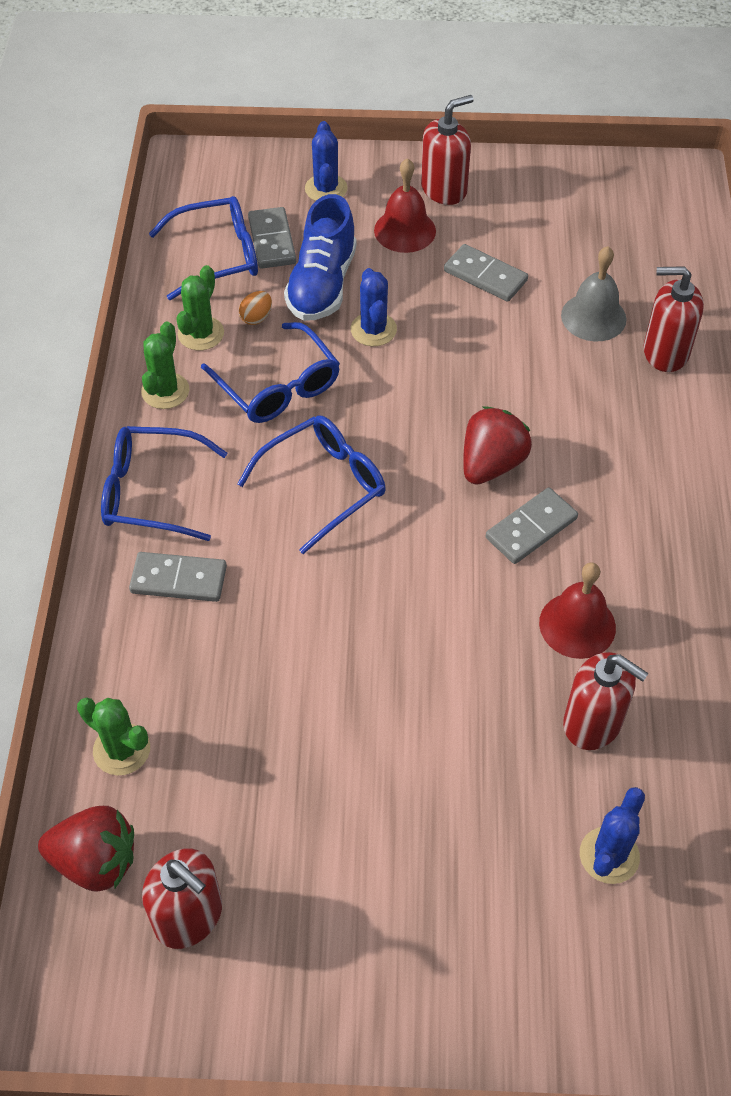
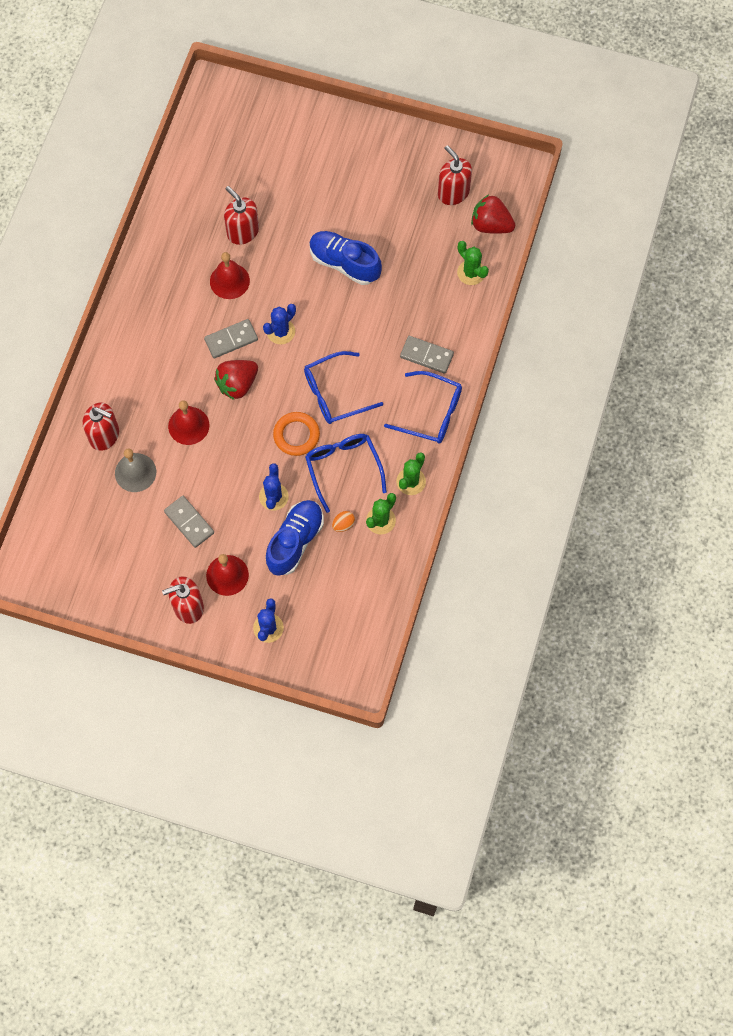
camera: 165 degrees left, 15 degrees up
(218, 256) = (355, 583): blue glasses -> none
(272, 241) = (317, 588): grey domino -> none
(367, 414) = (296, 435): none -> orange ring
(375, 708) = (344, 263): none -> blue shoe
(543, 391) = (188, 425): none -> red bell
(609, 855) = (261, 173): blue cactus -> blue cactus (281, 331)

